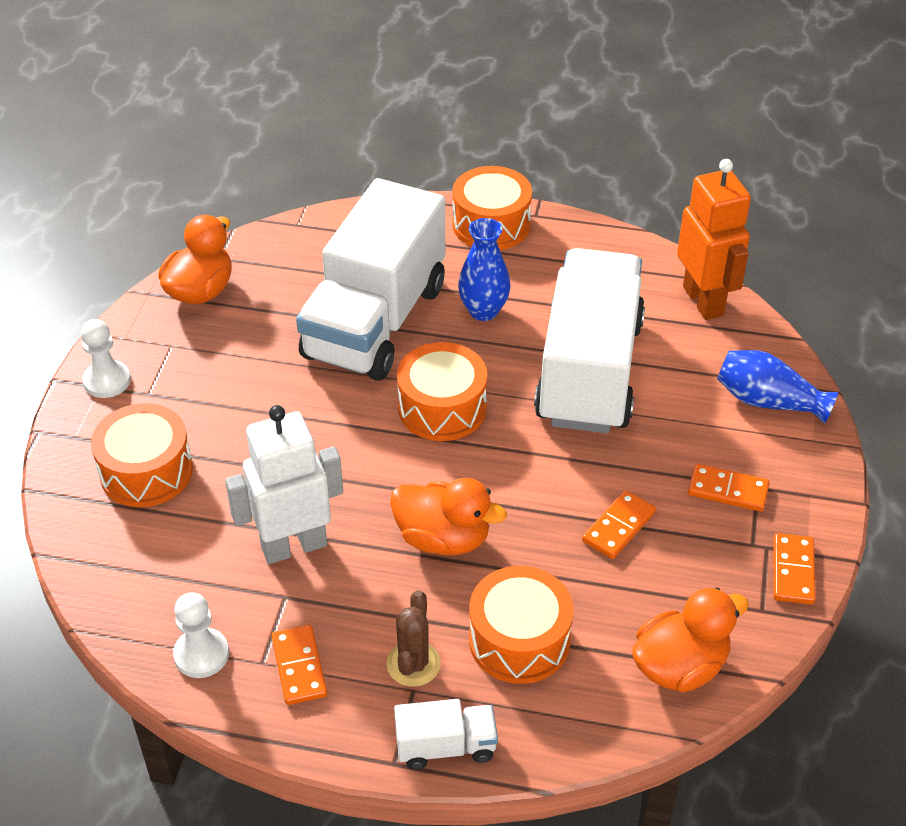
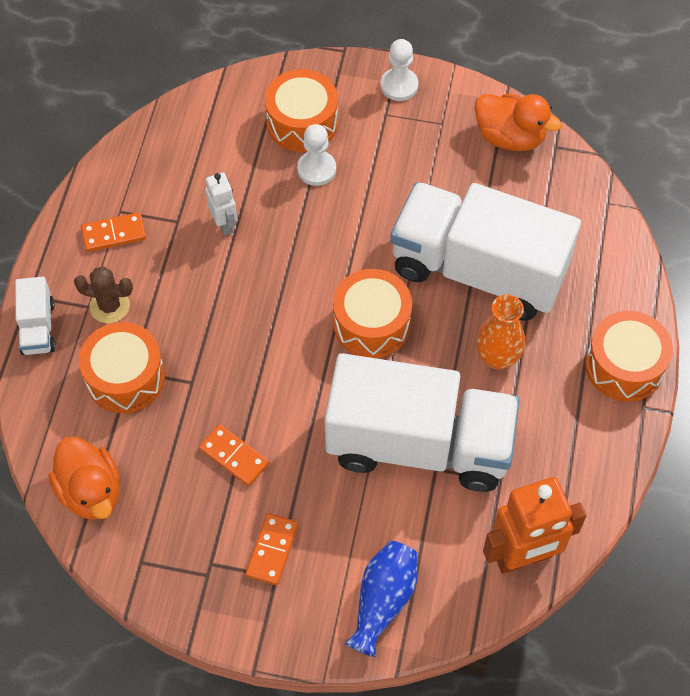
camera: 90 degrees right, 15 degrees up
(201, 654) = (129, 174): white pawn -> white pawn (316, 169)
(294, 546) = (224, 224): white robot -> white robot, size x0.55
(443, 538) = (227, 325): orange duck -> none
(483, 311) = (497, 357): blue vase -> orange vase
(793, 571) = (179, 593): orange domino -> none

